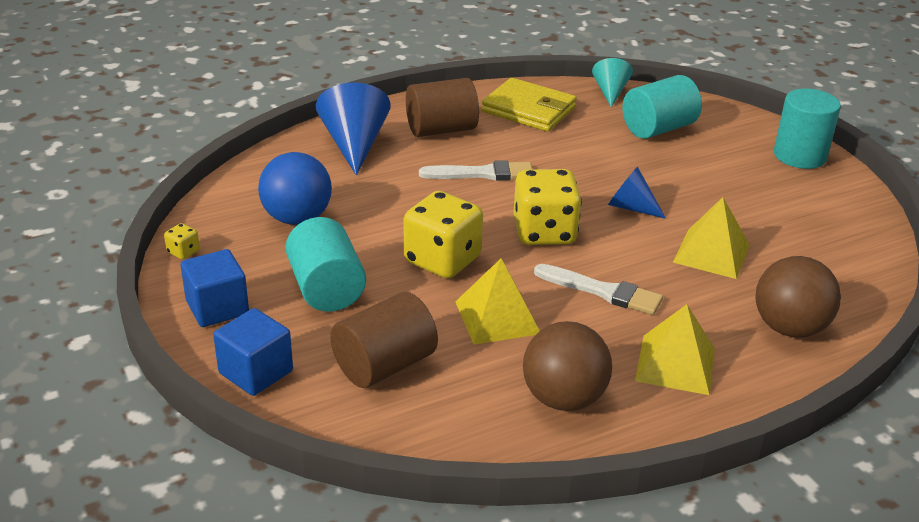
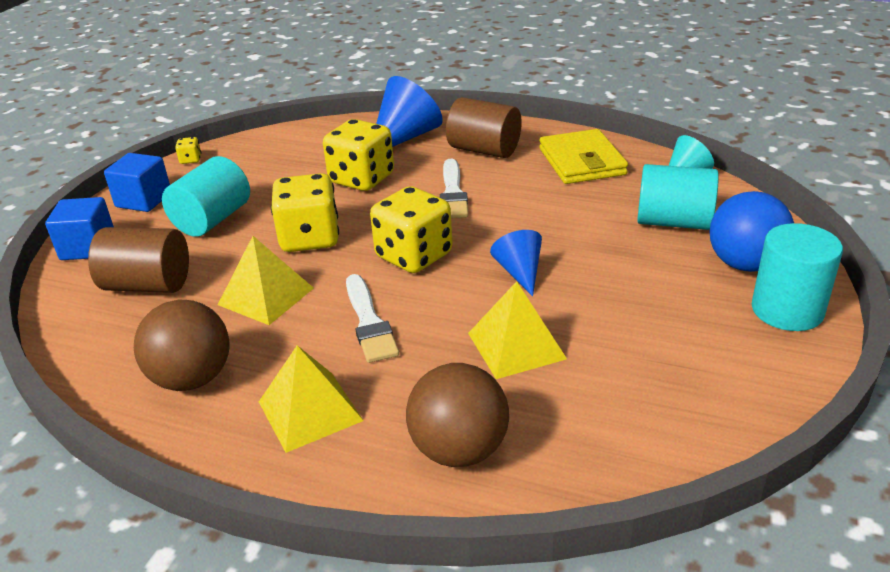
camera: 50 degrees right, 0 degrees up
(297, 218) = (282, 168): blue ball -> blue ball (745, 264)
(388, 195) = (362, 179): none -> yellow dice
(482, 173) = (453, 193): white brush -> white brush turned 45 degrees clockwise

